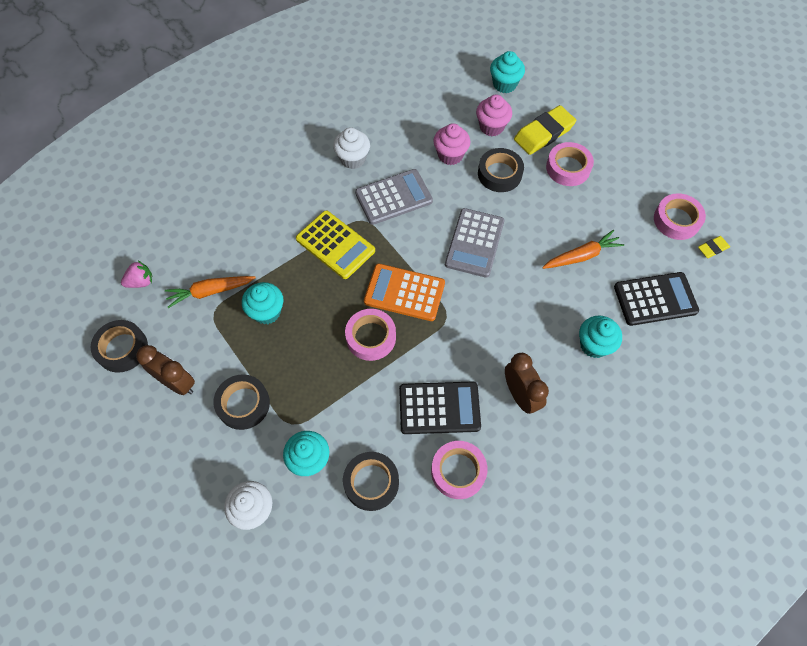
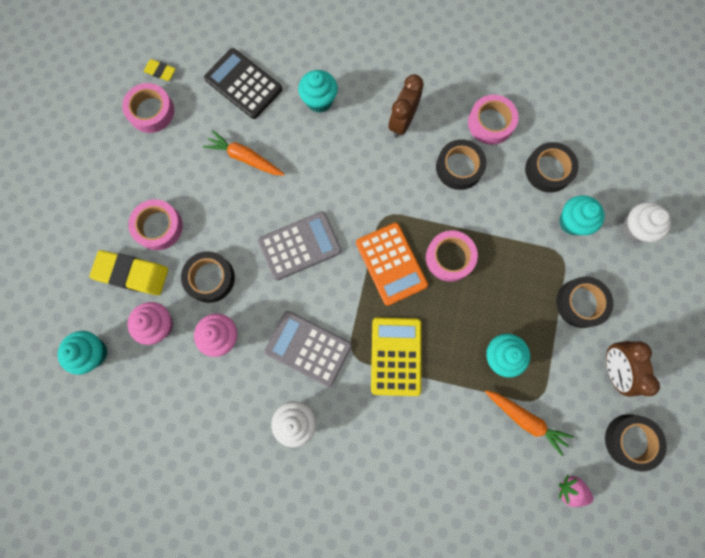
camera: 130 degrees left, 15 degrees up
(439, 408) = (459, 167): black calculator -> black tape

